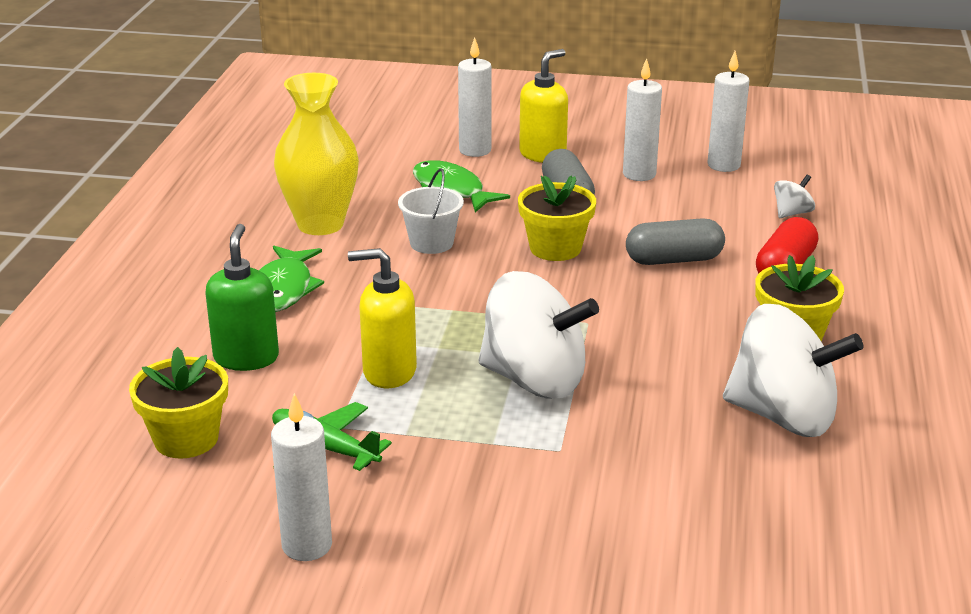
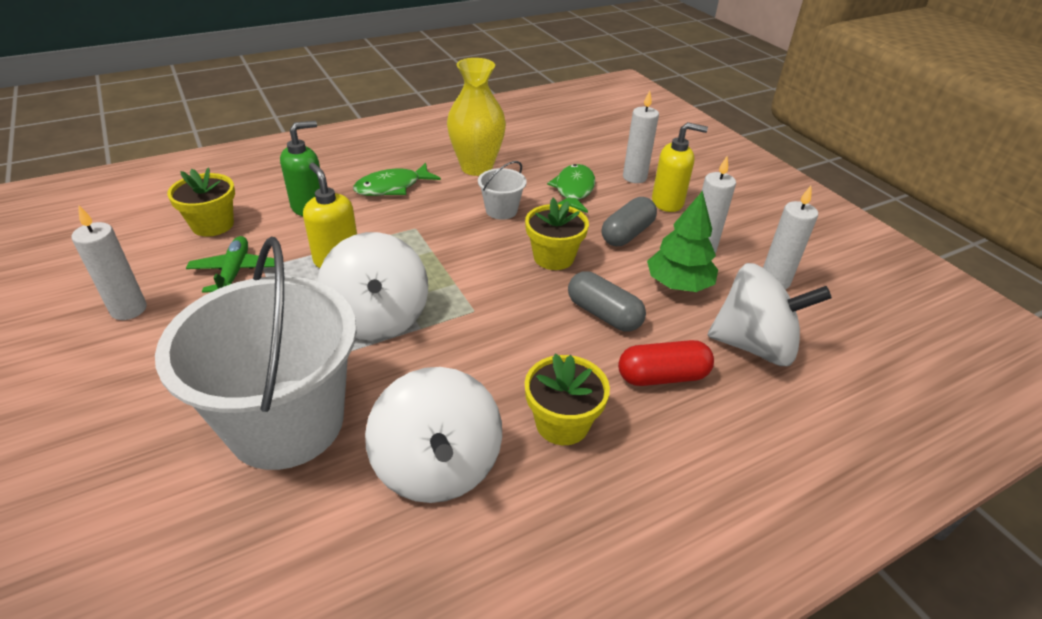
camera: 50 degrees right, 10 degrees up
(641, 482) = (286, 423): none -> white bucket
(675, 207) = (678, 284): none -> green tree
(792, 213) = (754, 345): white spinning top -> white spinning top, size x2.36

